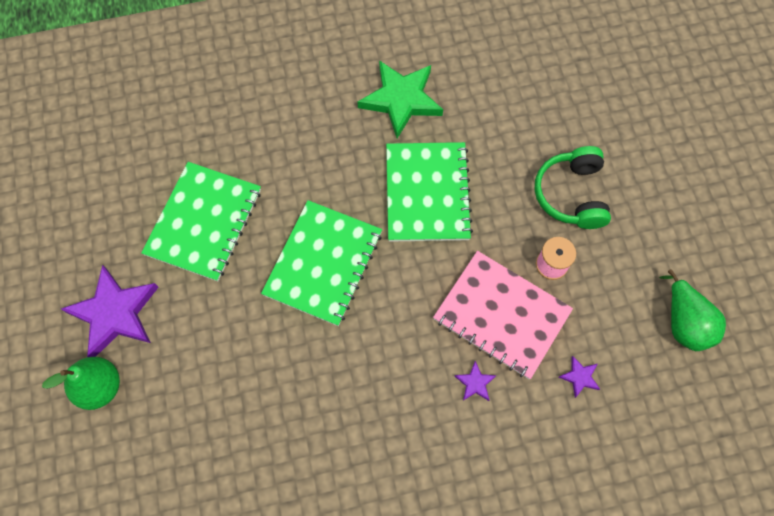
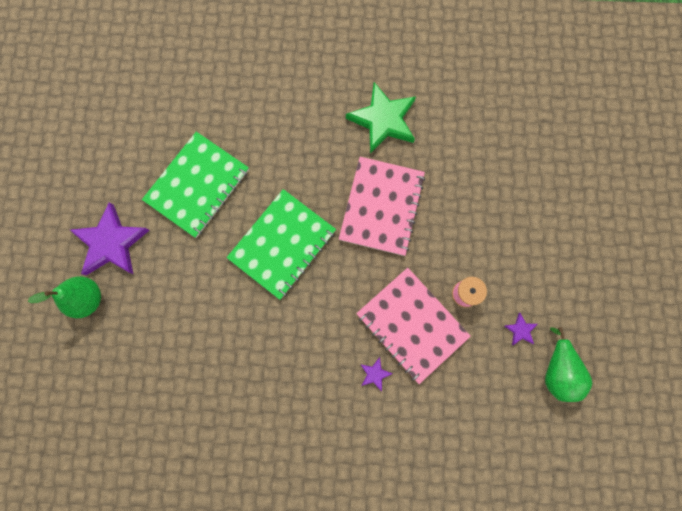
camera: 15 degrees right, 10 degrees up
(427, 193) = (381, 207): green notebook -> pink notebook
(571, 194) = (500, 239): green headphones -> none
(579, 377) = (459, 392): purple star -> purple star (520, 330)

